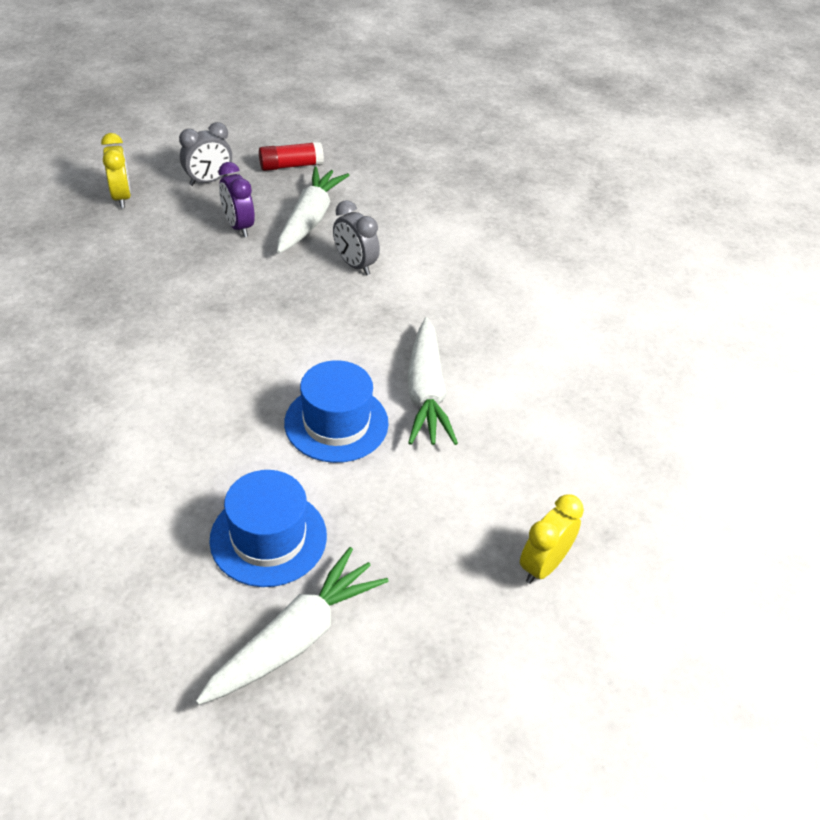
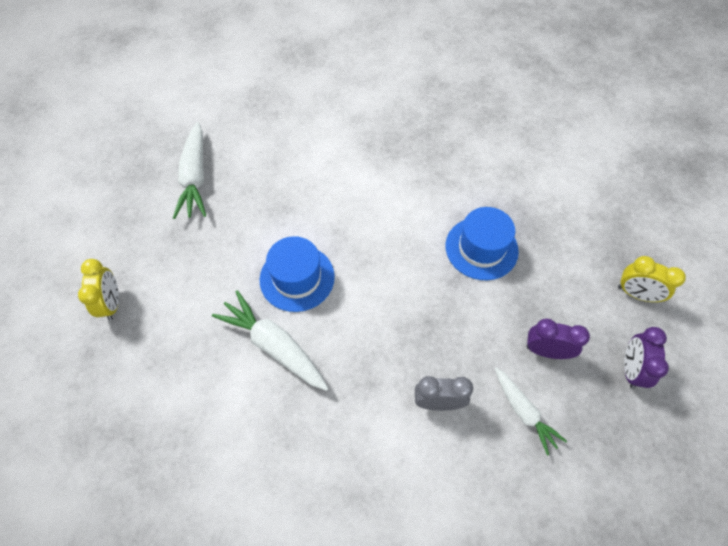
camera: 135 degrees right, 15 degrees up
(208, 181) = (630, 369): grey clock -> purple clock
(268, 537) = (255, 199): blue hat -> blue hat (481, 248)
(291, 166) = (623, 457): red glue stick -> none
(309, 219) = (523, 411): white carrot -> white carrot, size x0.64

